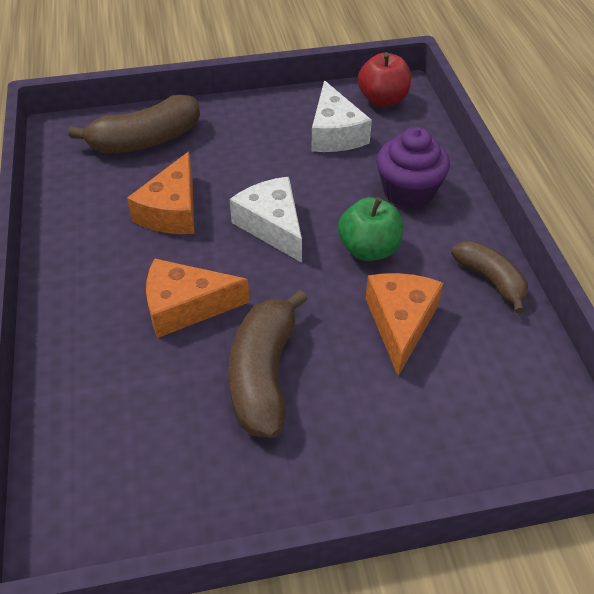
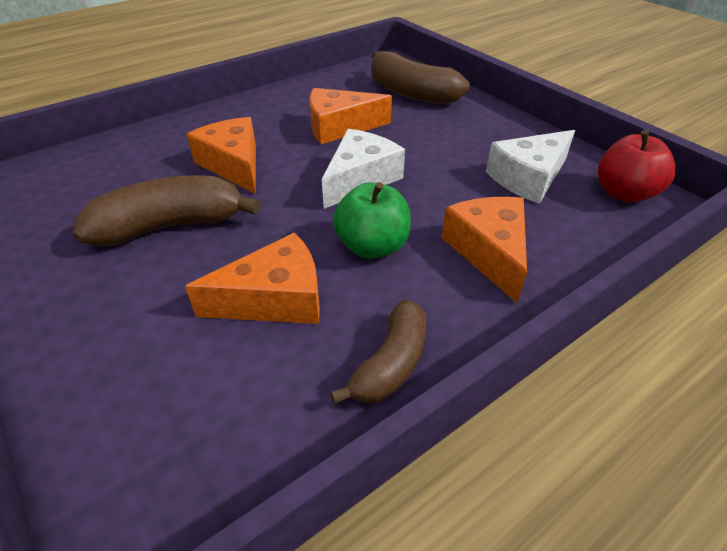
camera: 65 degrees right, 5 degrees down
(408, 191) = (489, 252): purple cupcake -> orange cheese

